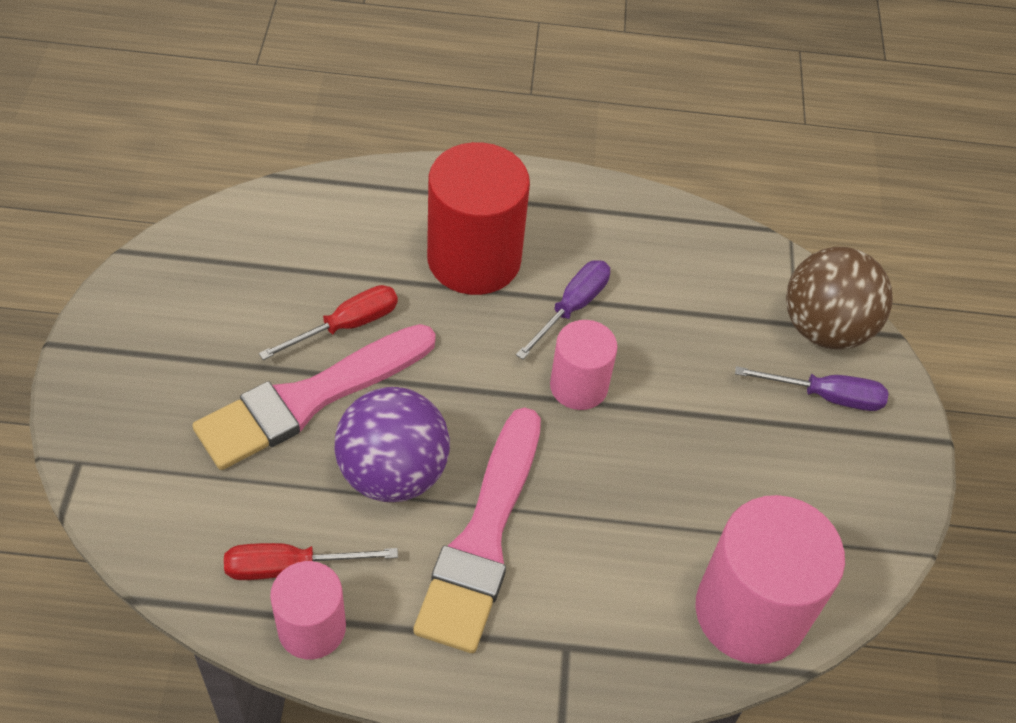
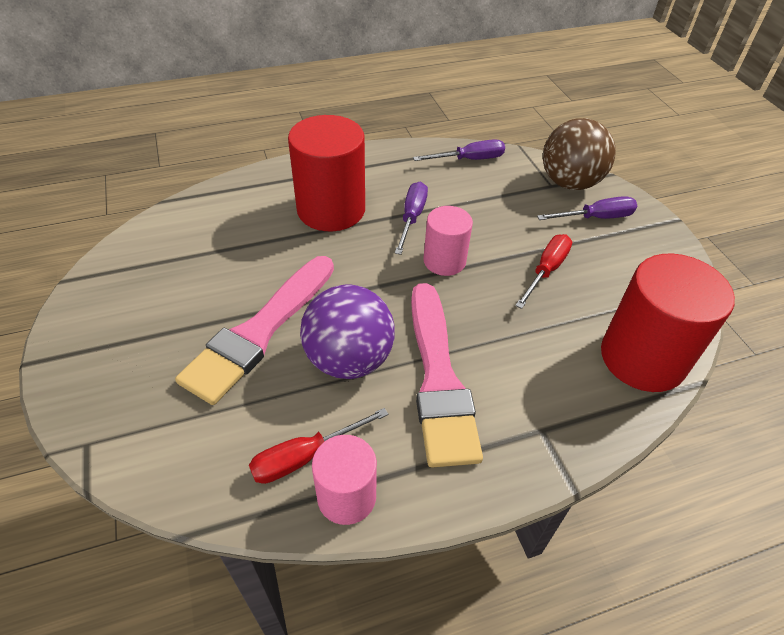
camera: 20 degrees left, 5 degrees down
(346, 326) = (263, 275): red screwdriver -> red screwdriver (546, 271)
(703, 242) = (469, 159): none -> purple screwdriver
(750, 612) = (642, 358): pink cylinder -> red cylinder

